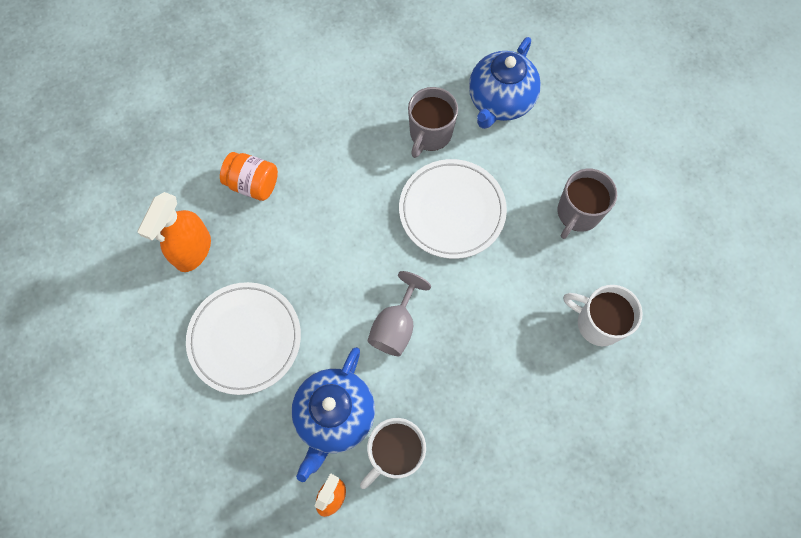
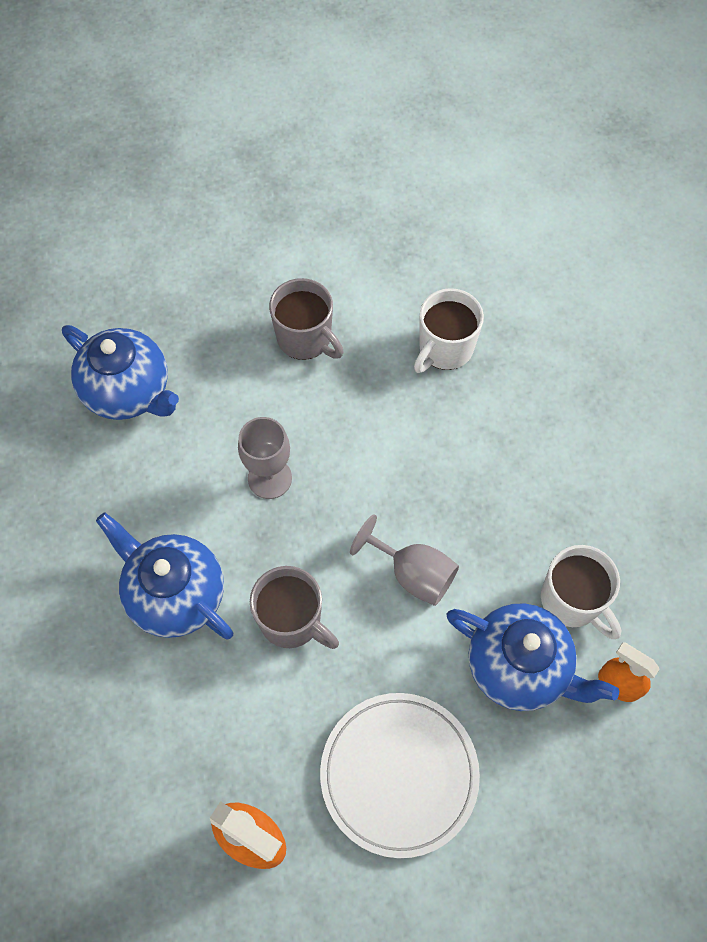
camera: 80 degrees left, 5 degrees down
(253, 184) = (167, 737): orange jar -> none
(351, 166) = (175, 594): none -> blue teapot
(430, 134) = (153, 485): grey mug -> grey mug (292, 620)
(452, 210) = (269, 478): white plate -> grey goblet

